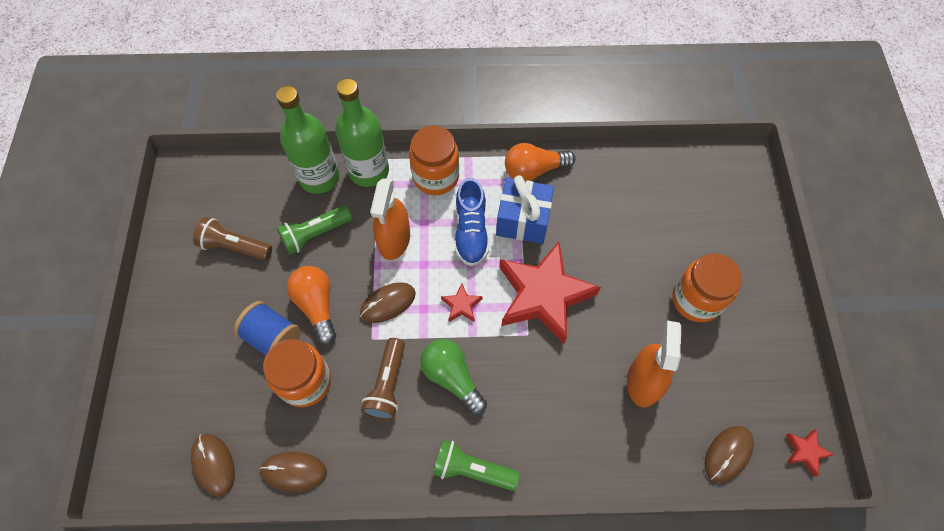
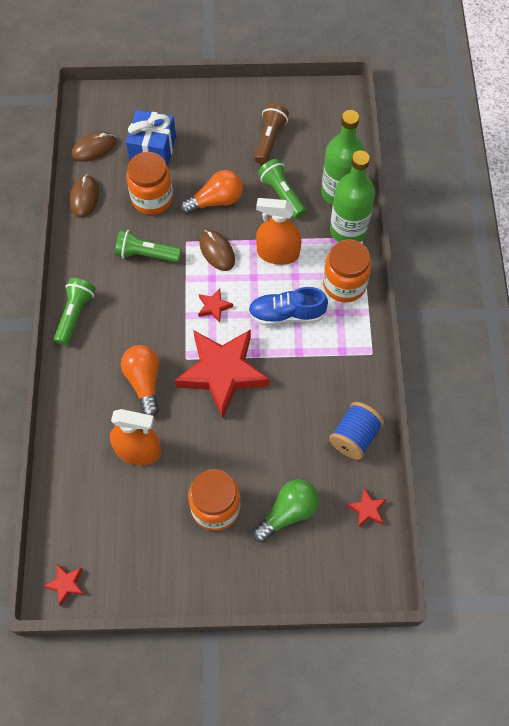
camera: 90 degrees right, 0 degrees up
(273, 337) = (189, 174): blue spool -> blue spool (354, 437)
(387, 385) = (146, 254): brown flashlight -> green flashlight
(452, 377) = (150, 300): green light bulb -> green light bulb (288, 513)
(523, 220) = (299, 358): blue gift -> blue gift (153, 150)
(534, 170) = (356, 370): orange light bulb -> orange light bulb (144, 382)
(678, 167) = (367, 509): none -> red star
(728, 454) = (70, 515): brown mouse -> none

